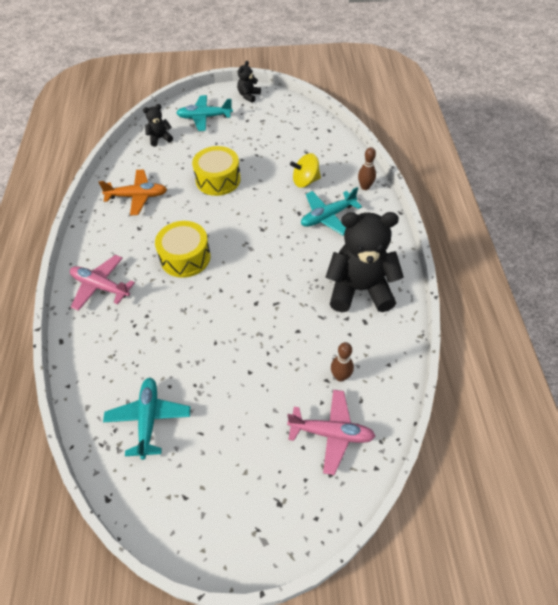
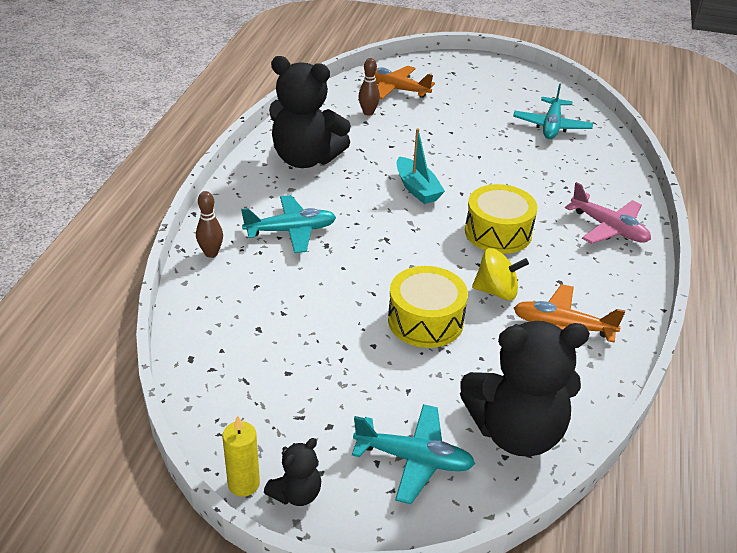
camera: 165 degrees left, 15 degrees down
(160, 138) = (516, 432): black teddy bear -> black teddy bear, size x2.18
(257, 283) = (417, 189): none -> turquoise boat
(271, 94) = (243, 484): none -> yellow candle
(305, 181) = (290, 283): yellow spinning top -> yellow spinning top (496, 291)
(331, 433) = (396, 89): pink plane -> orange plane

